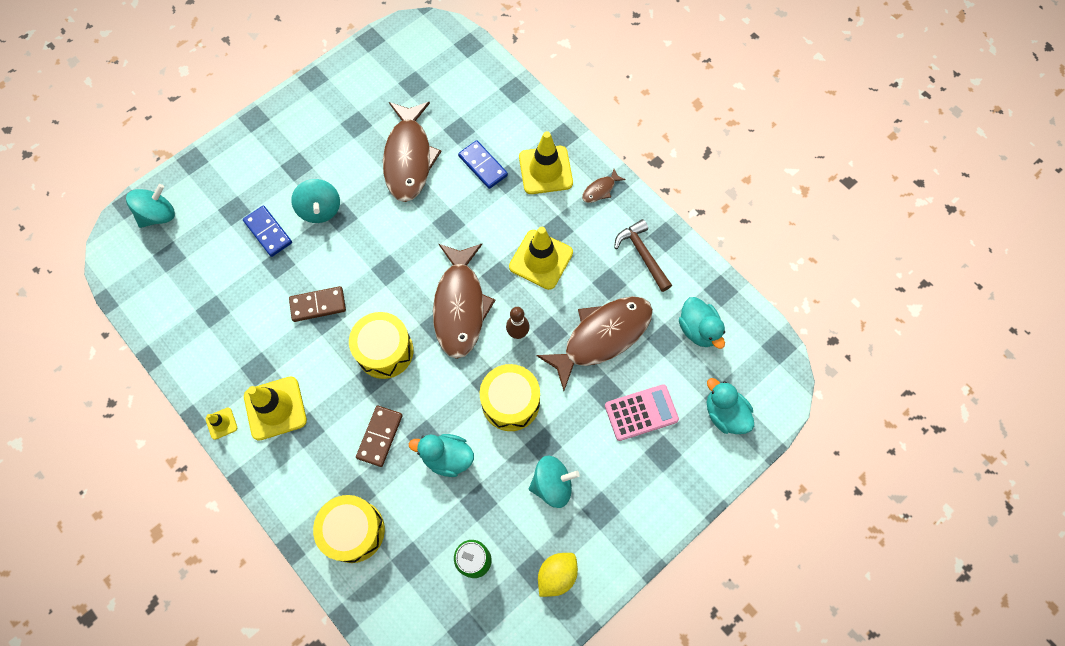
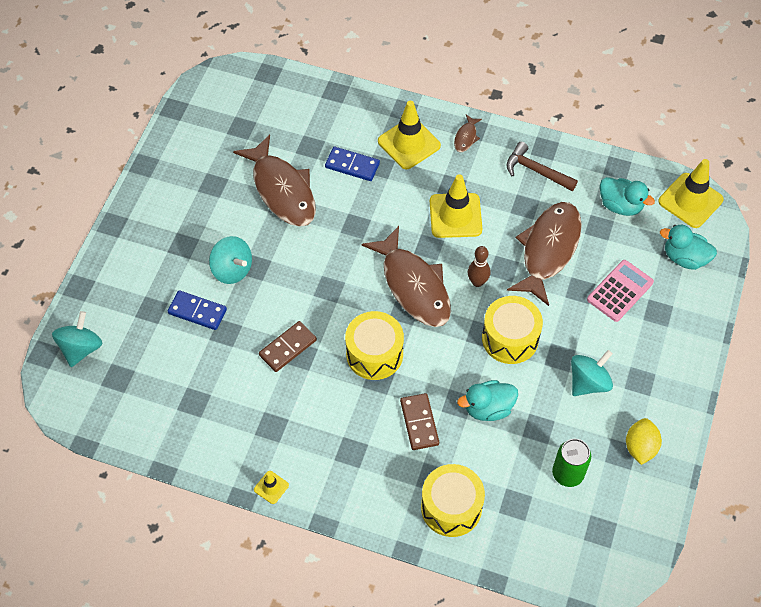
camera: 30 degrees left, 10 degrees down
(275, 408) = (311, 449): yellow traffic cone -> yellow traffic cone (690, 200)

